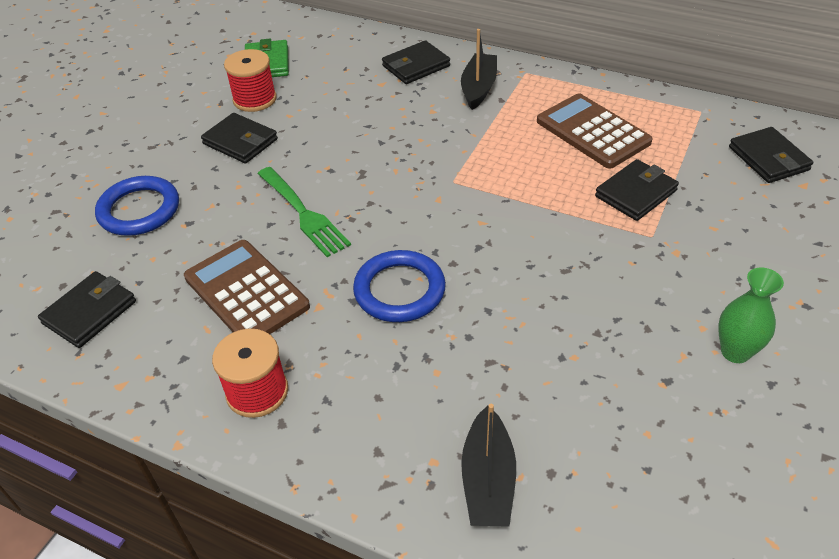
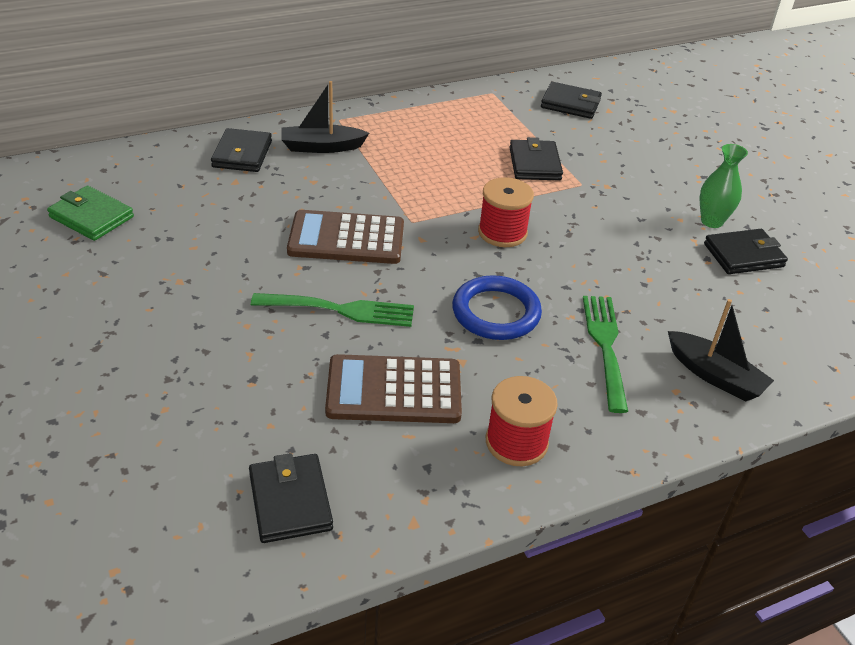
camera: 55 degrees left, 5 degrees down
(139, 210) = (185, 401): blue ring -> none
(240, 141) = (185, 292): black wallet -> black wallet (743, 255)
(255, 99) = (135, 252): red spool -> red spool (502, 232)
(437, 380) = (605, 346): none -> green fork
(478, 88) = (321, 147): black boat -> black boat turned 60 degrees counterclockwise
(592, 132) = (449, 138): brown calculator -> brown calculator (346, 239)

